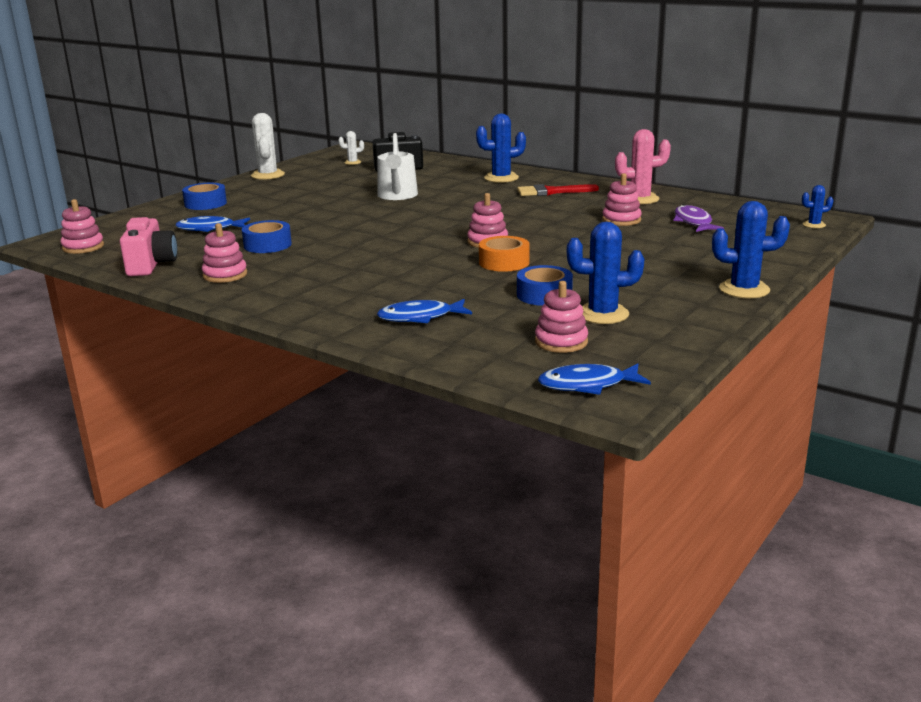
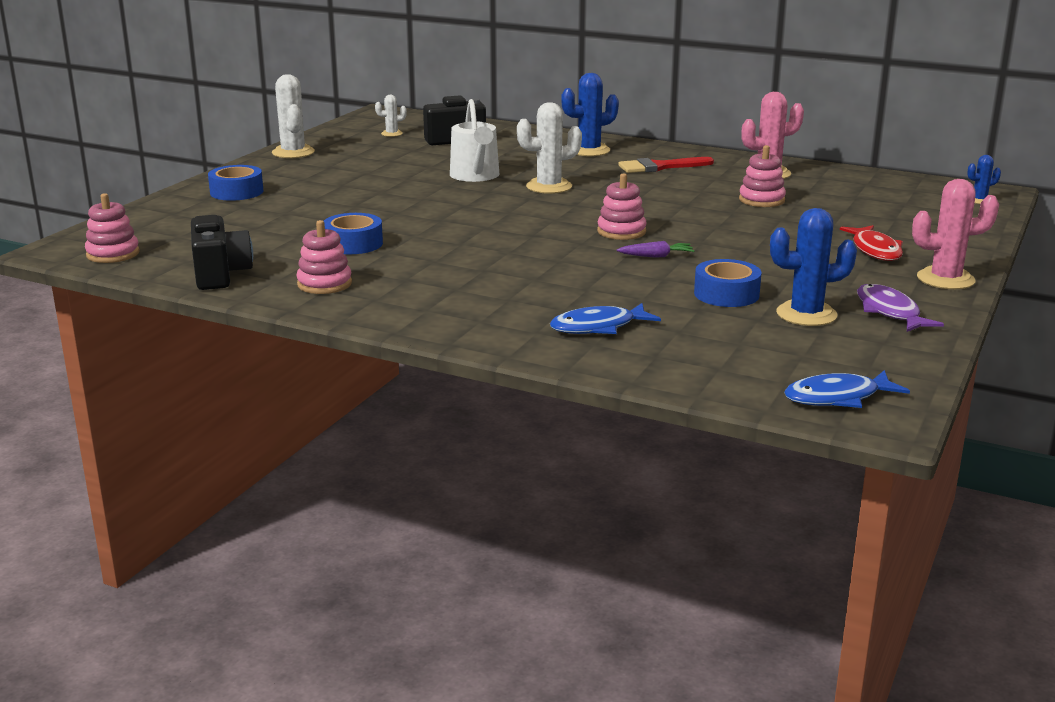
camera: 10 degrees left, 0 degrees up
(151, 265) = (220, 275): pink camera -> black camera
(209, 229) = (264, 225): blue fish -> none
(450, 205) = (549, 187): none -> white cactus
(504, 262) = (656, 256): orange tape -> purple carrot
(561, 342) = (779, 349): pink stacking toy -> none
(693, 222) = (845, 200): purple fish -> purple fish (889, 312)
(695, 263) = (875, 250): none -> red fish
(744, 289) = (945, 279): blue cactus -> pink cactus

